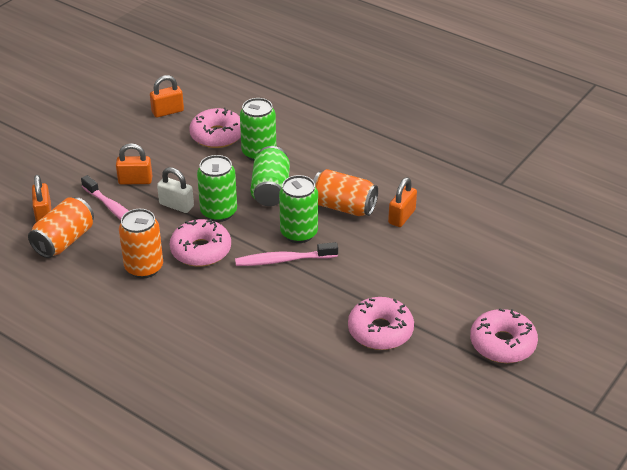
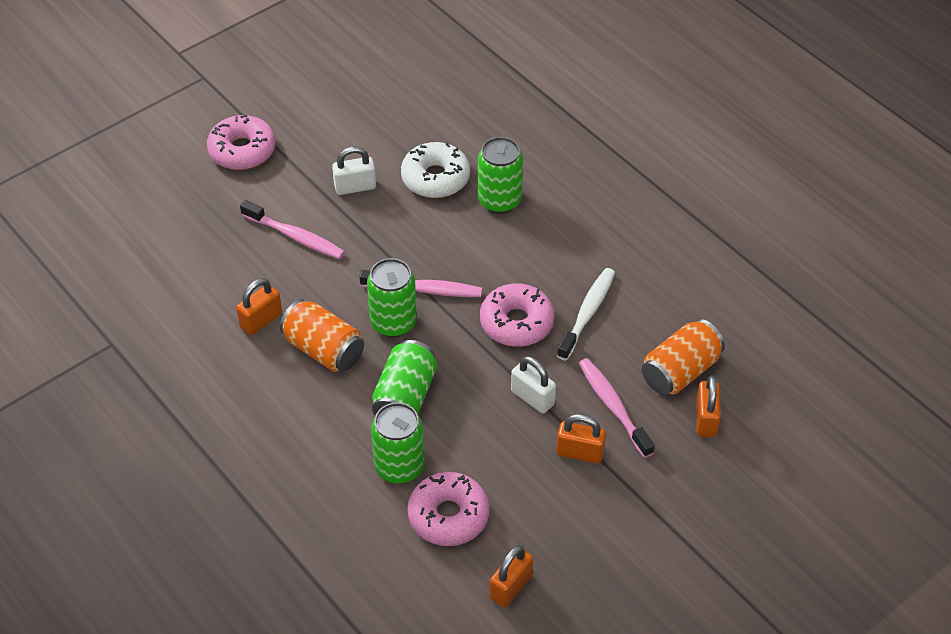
camera: 165 degrees left, 10 degrees up
(144, 268) = (587, 313): orange can -> white toothbrush
(167, 111) = (511, 587): orange padlock -> orange padlock turned 45 degrees counterclockwise
(218, 212) = (481, 375): green can -> green can (499, 201)
(310, 353) = (435, 178): none -> white donut
(380, 331) = (355, 187): pink donut -> white padlock
(409, 279) = (295, 237): none -> pink toothbrush

